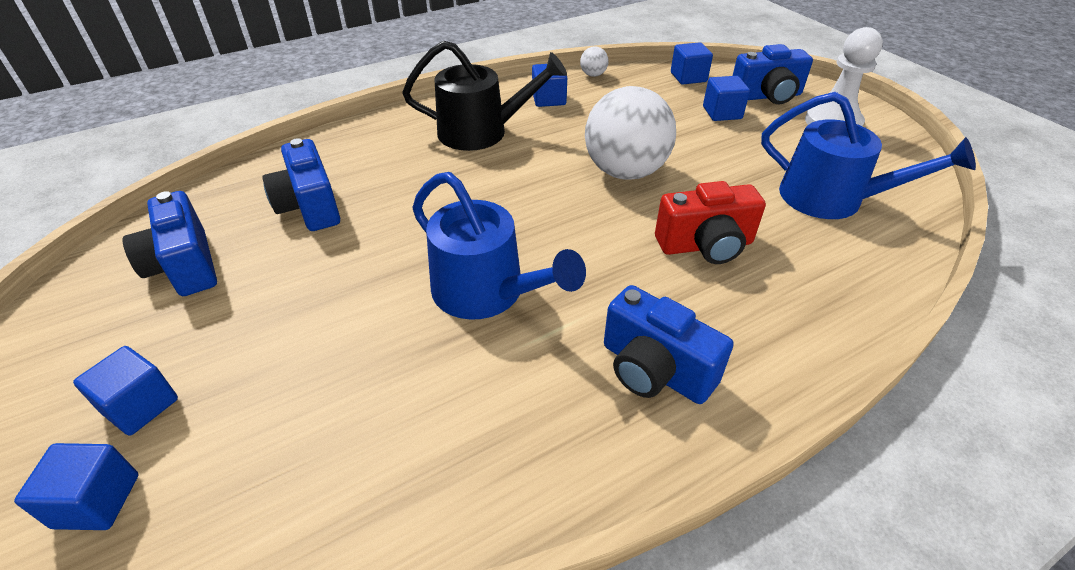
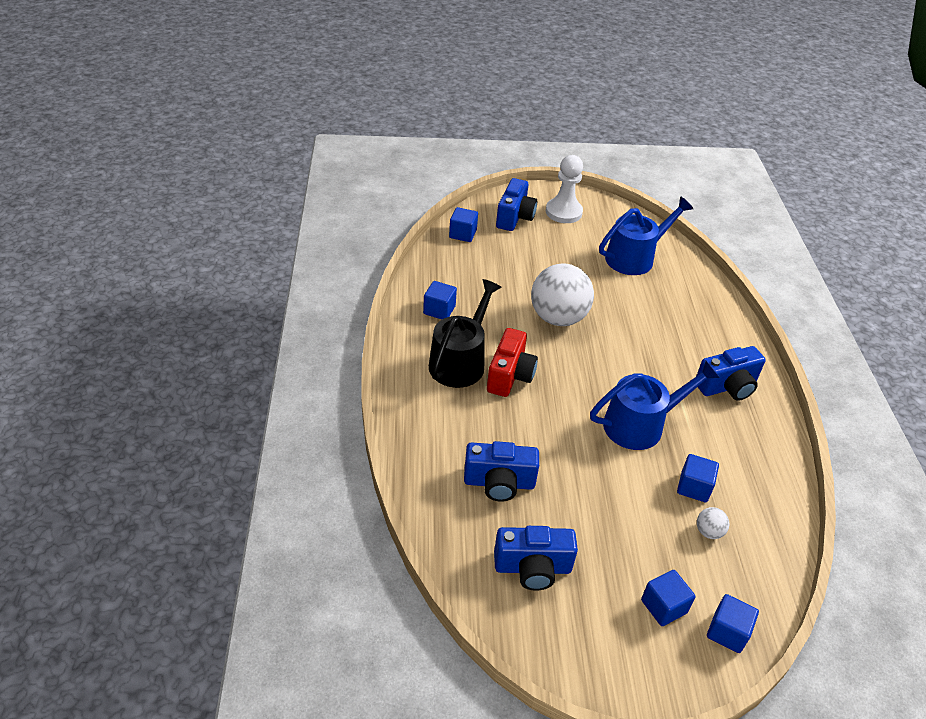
camera: 65 degrees left, 0 degrees up
(593, 75) = (420, 273): white ball -> white ball (708, 532)
(705, 245) = (647, 323): red camera -> red camera (510, 376)
(722, 113) = (520, 245): blue cube -> blue cube (694, 487)

